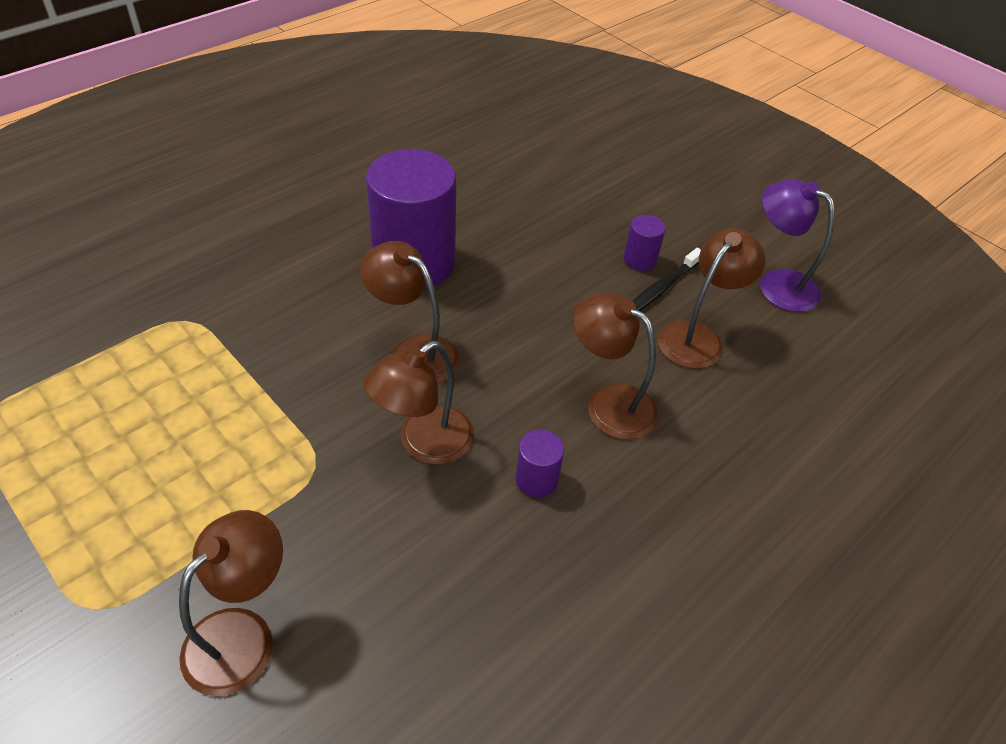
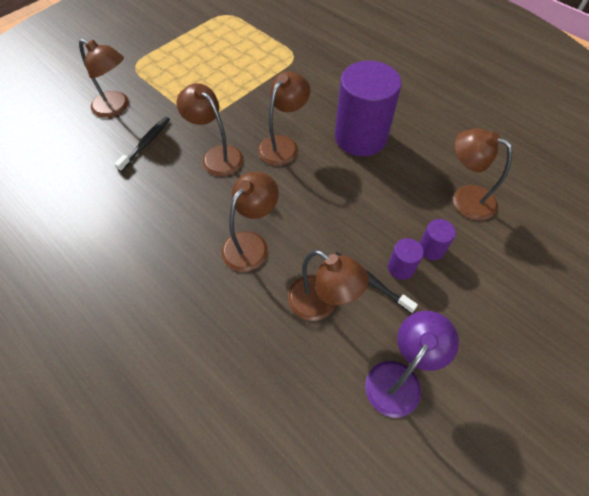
camera: 90 degrees right, 10 degrees up
(371, 563) = (146, 143): none -> black toothbrush
(536, 189) = (465, 198): none -> brown lamp
(536, 479) = (192, 207): purple cylinder -> purple cylinder (431, 249)

